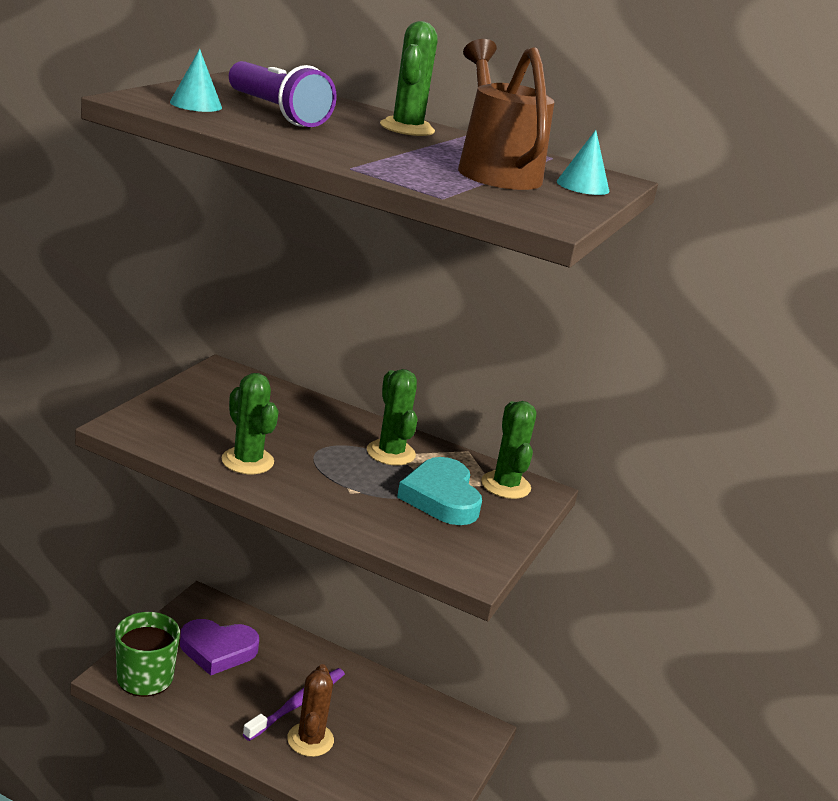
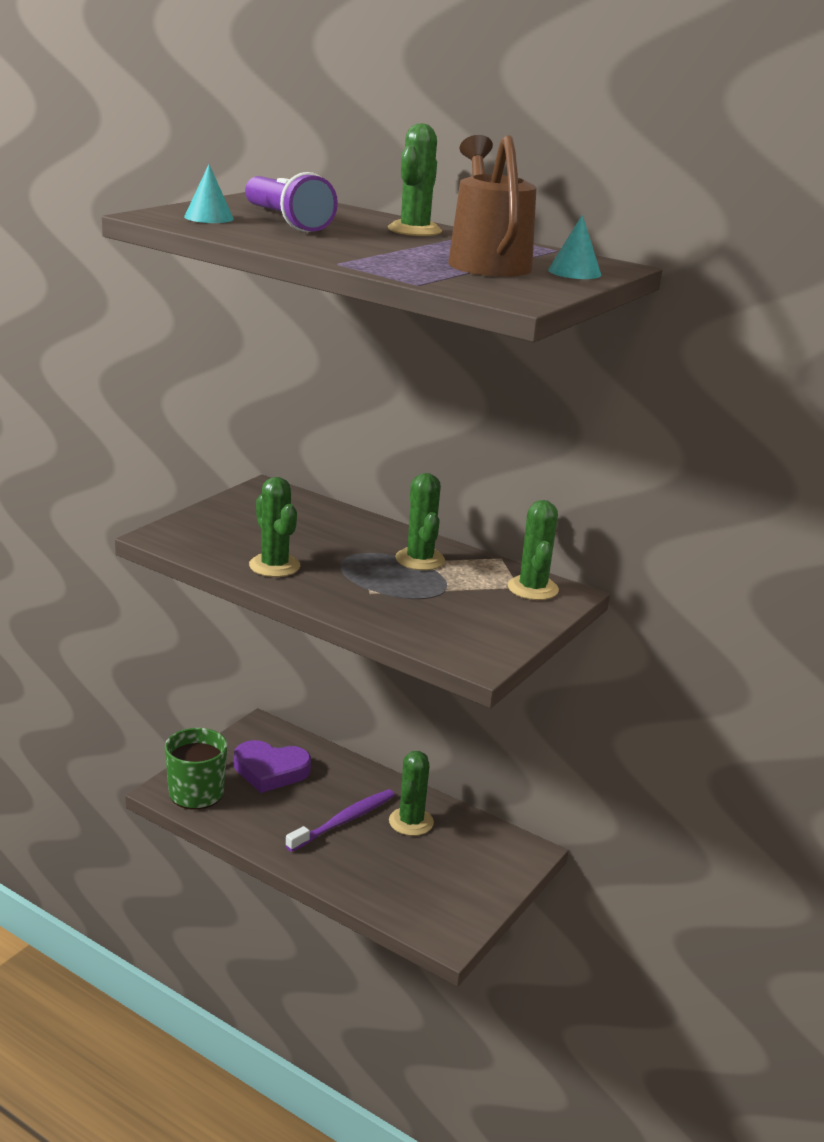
camera: 10 degrees right, 0 degrees up
(310, 740) = (352, 853): brown cactus -> none
(363, 702) = (411, 822): none -> green cactus
(441, 497) = (462, 598): turquoise heart -> none

